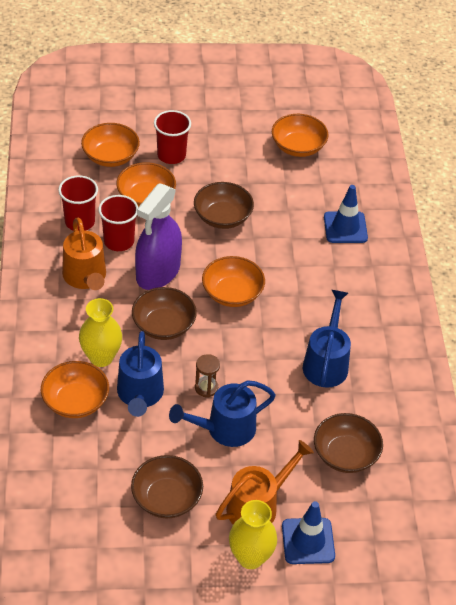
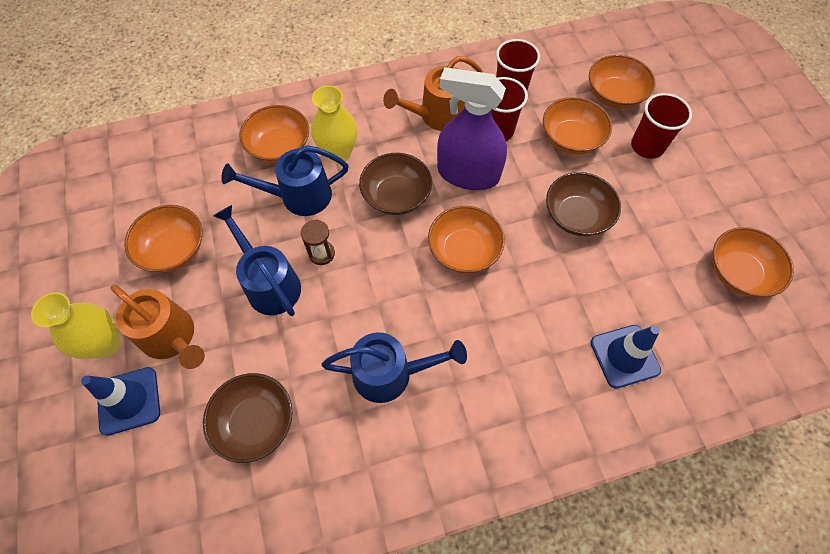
camera: 80 degrees right, 15 degrees up
(166, 498) = (173, 249): brown bowl -> orange bowl

